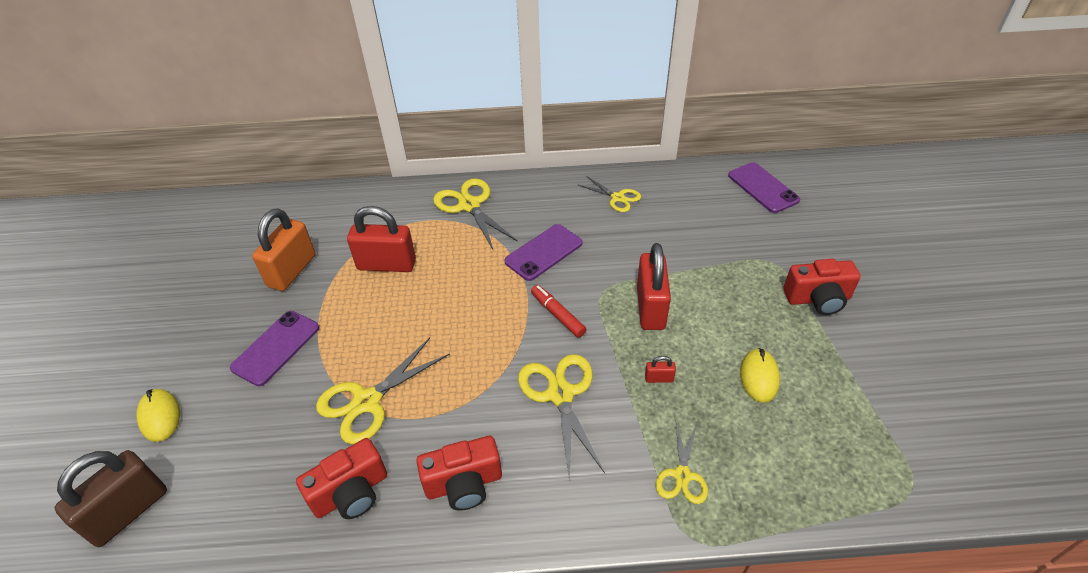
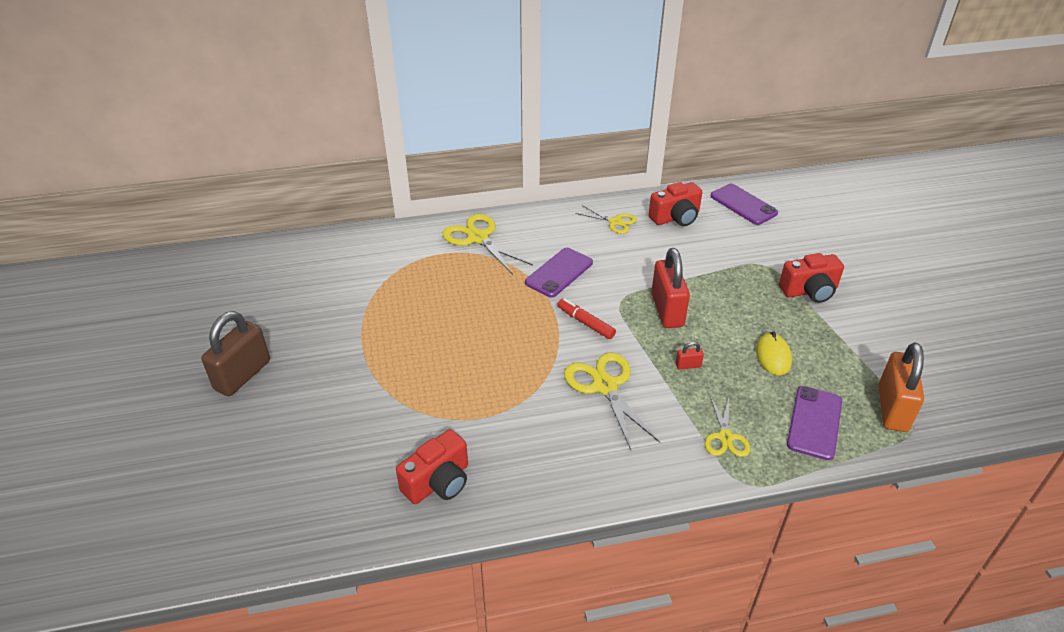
camera: 10 degrees left, 5 degrees down
(128, 511) = (232, 520): brown padlock -> brown padlock (242, 375)
(160, 416) = (234, 441): yellow mouse -> none
(276, 348) = (328, 373): purple phone -> purple phone (814, 422)
(292, 271) = (322, 307): orange padlock -> orange padlock (892, 408)
(367, 401) = (430, 409): yellow scissors -> none
(387, 264) = (413, 294): red padlock -> none
(464, 484) = (538, 464): red camera -> red camera (676, 218)

